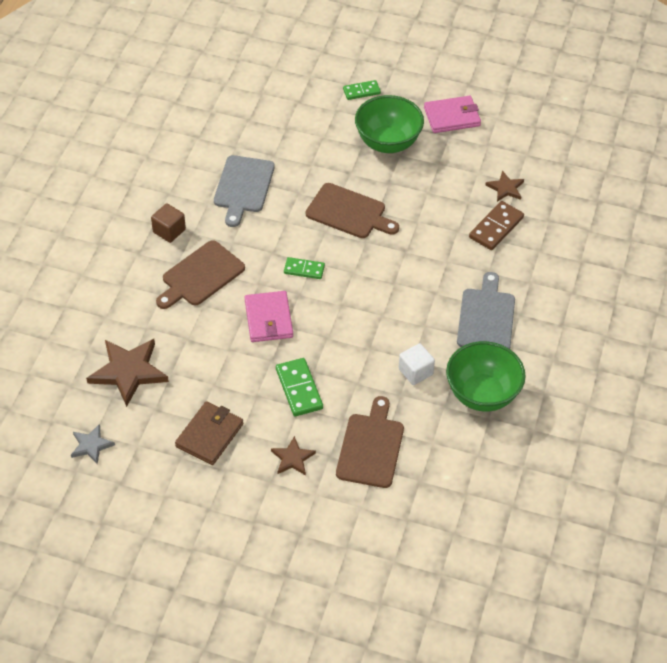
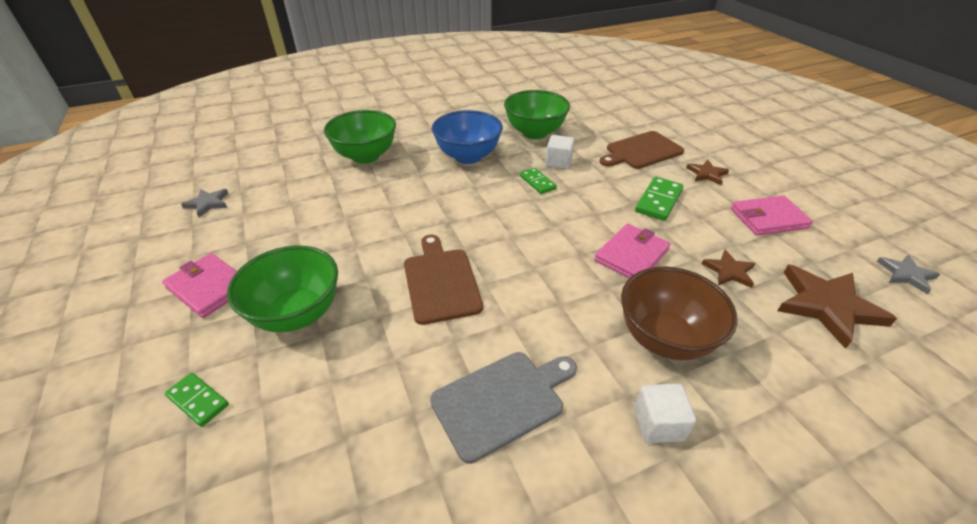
camera: 130 degrees left, 10 degrees down
(169, 231) = (658, 424): brown cube -> white cube
(200, 275) = (664, 338): brown cutting board -> brown bowl
(209, 435) = (768, 218): brown wallet -> pink wallet
(304, 269) = (550, 268): green domino -> green domino (537, 182)
(486, 317) = (468, 156): grey cutting board -> blue bowl
(496, 227) = (364, 190): brown domino -> none
(505, 188) = (306, 206): brown star -> brown star (729, 271)
(553, 253) = (366, 156): none -> green bowl
(560, 141) = (208, 203): none -> grey star

